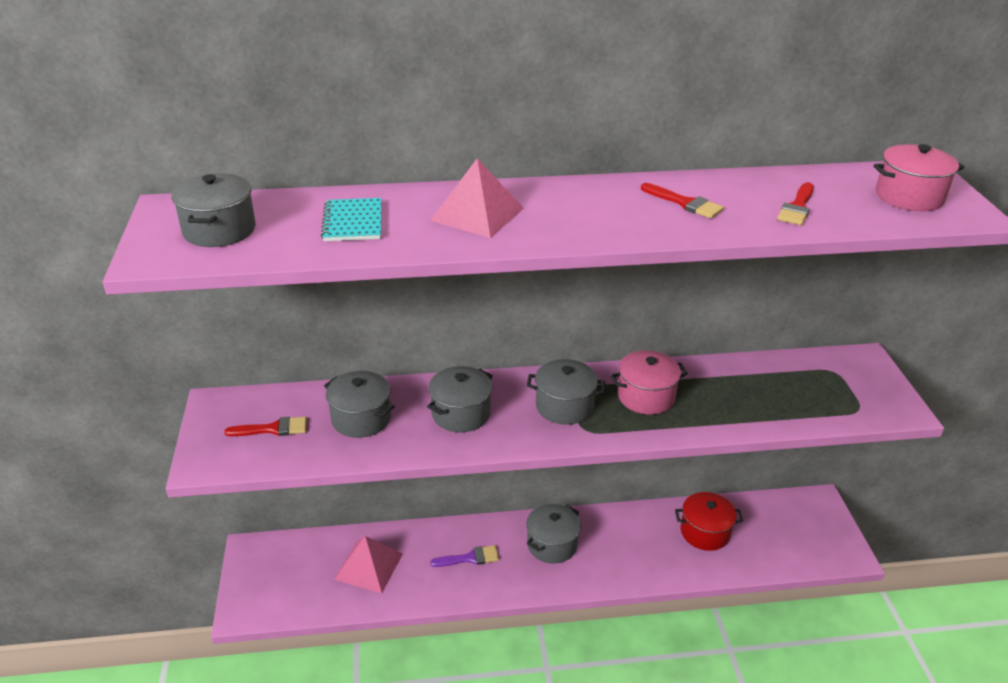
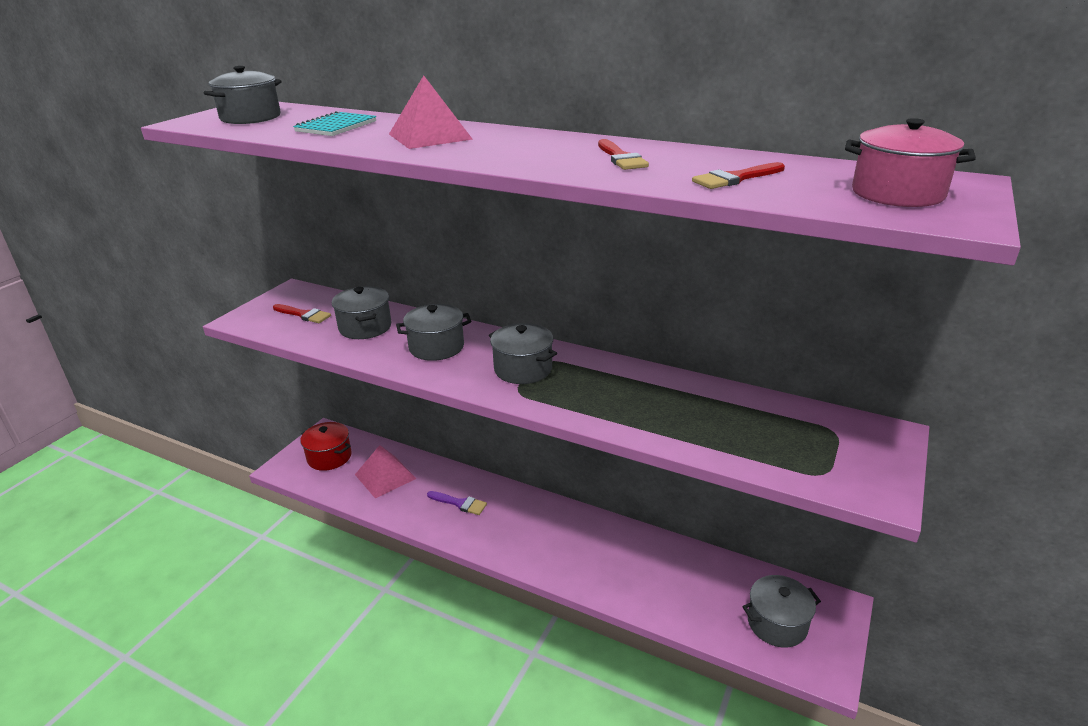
camera: 35 degrees right, 5 degrees down
(552, 544) = (533, 523): grey pot -> grey pot (777, 623)
(646, 396) = (603, 386): pink pot -> none
(705, 532) = (683, 576): red pot -> red pot (329, 457)

